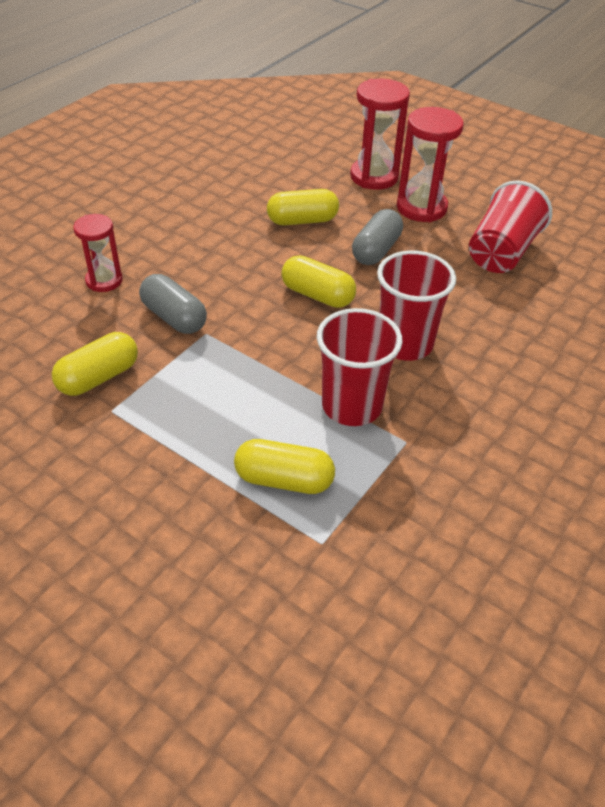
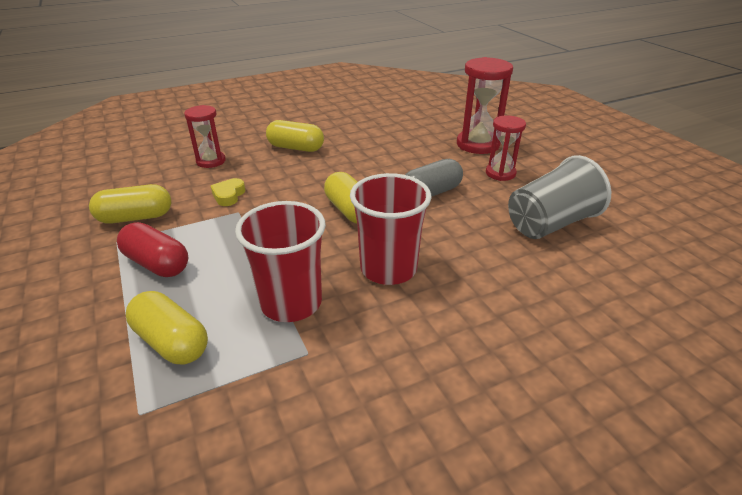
camera: 30 degrees right, 10 degrees down
(174, 317) = (229, 195): grey capsule -> yellow heart
(184, 417) = (157, 264): none -> red capsule
(302, 220) = (390, 159): yellow capsule -> yellow capsule (296, 148)
(421, 208) = (500, 173): red hourglass -> red hourglass, size x0.63
(501, 252) = (550, 224): red cup -> grey cup

